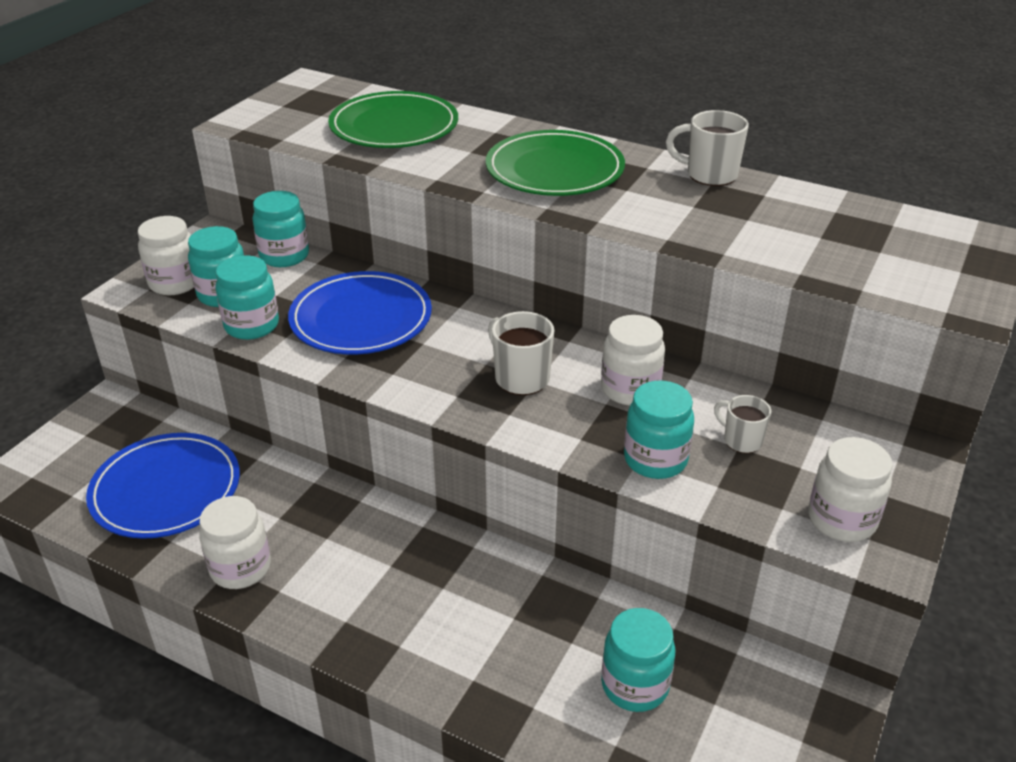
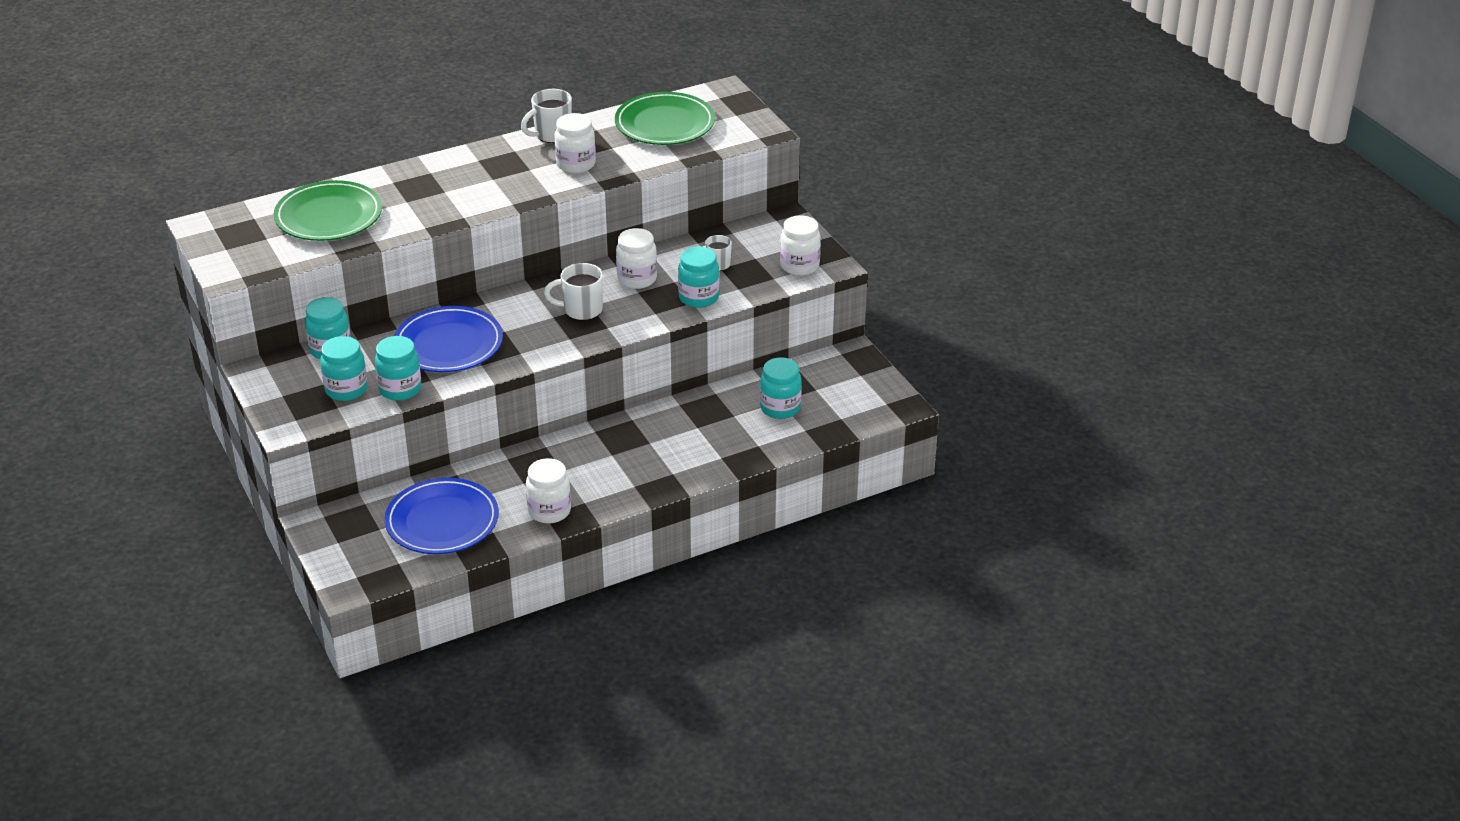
camera: 55 degrees left, 0 degrees up
(175, 283) = (303, 406): white jar -> white jar (576, 164)
(554, 170) = (473, 182): green plate -> green plate (665, 124)

